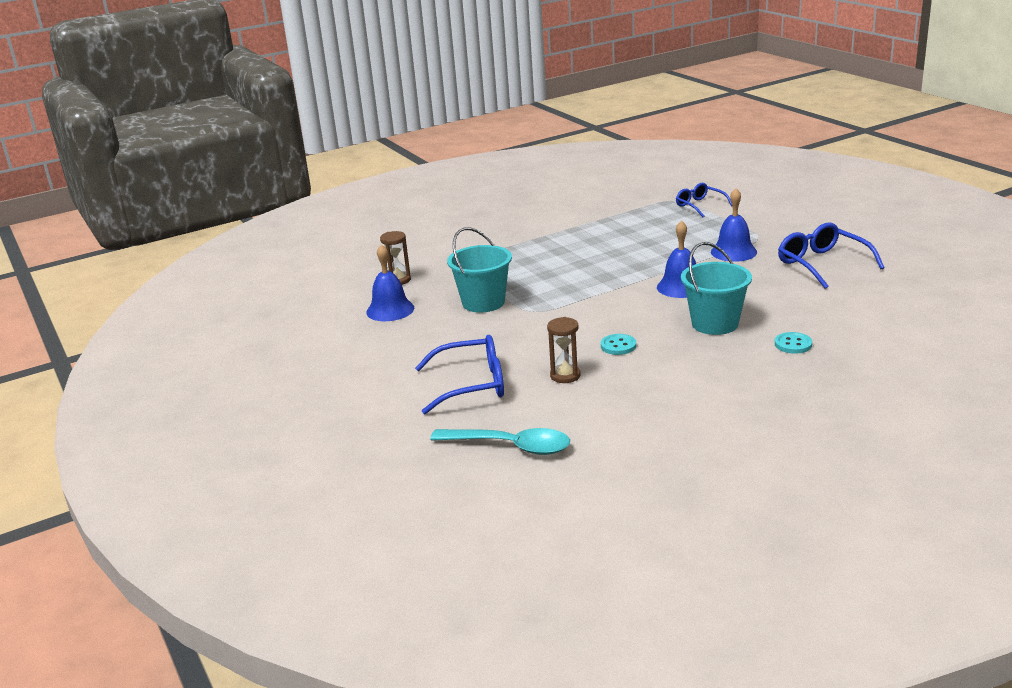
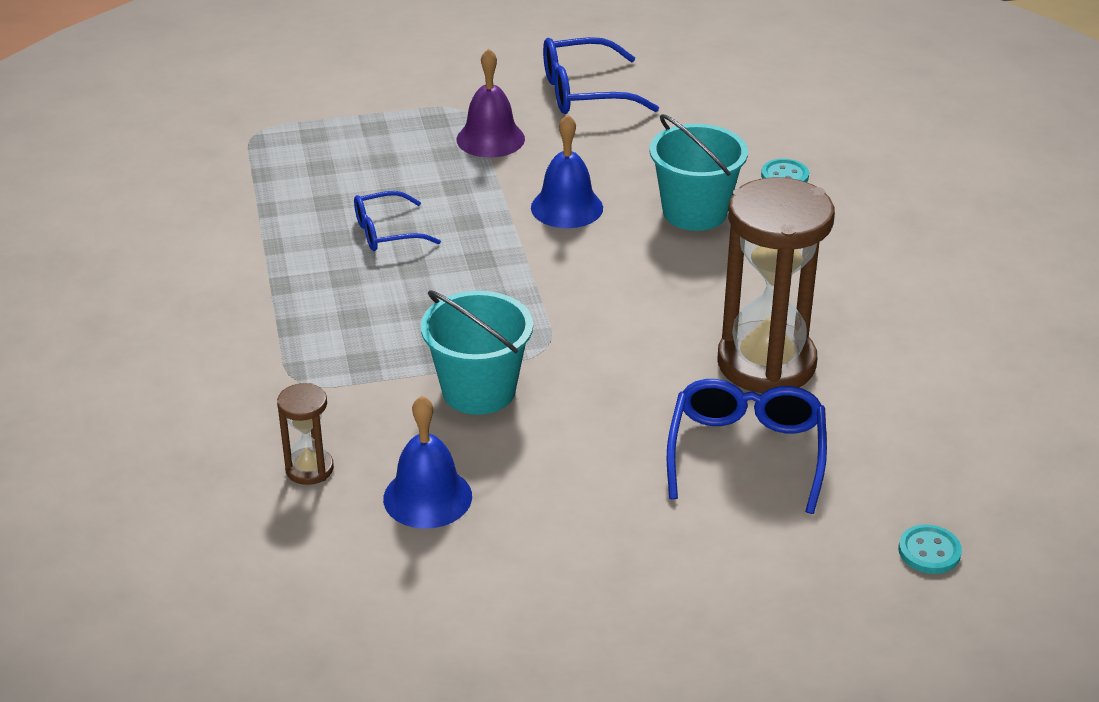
camera: 75 degrees left, 10 degrees up
(511, 446) = (932, 450): turquoise spoon -> none
(565, 376) = (766, 363): brown hourglass -> brown hourglass, size x2.21
(618, 346) = (707, 300): turquoise button -> turquoise button (929, 551)
(700, 205) = (302, 118): blue glasses -> blue glasses (386, 232)
(733, 252) = (490, 139): blue bell -> purple bell

